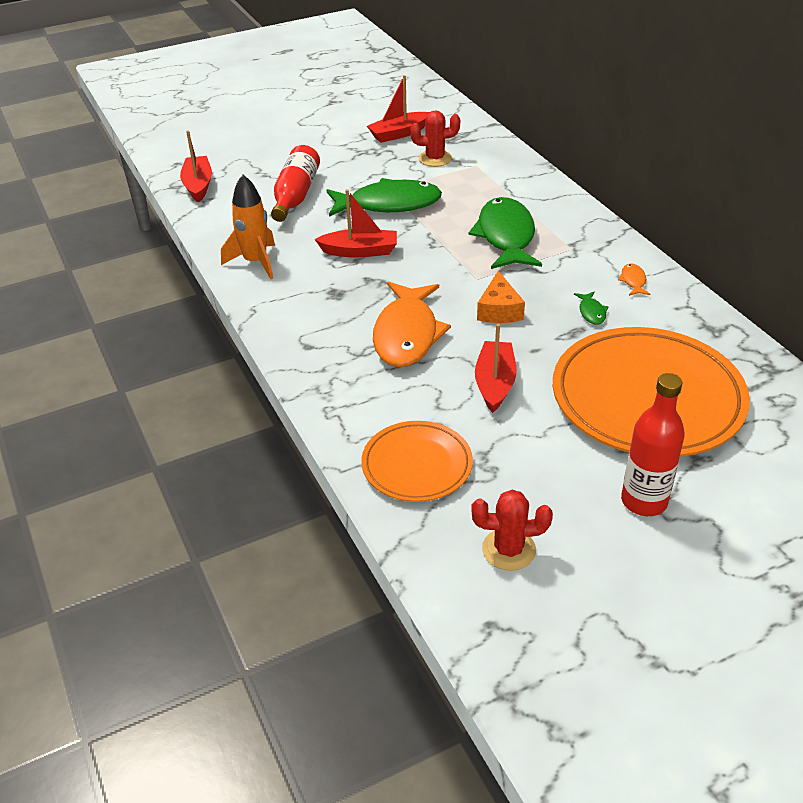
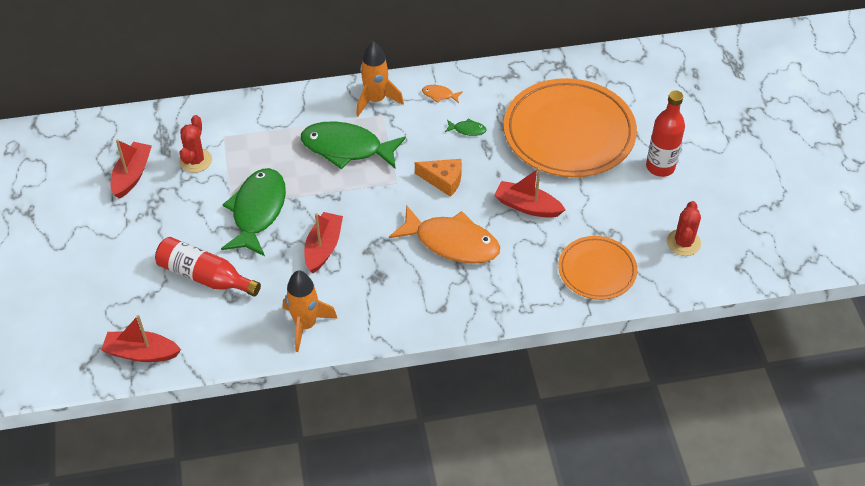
camera: 75 degrees left, 10 degrees up
(399, 134) = (132, 175): red boat -> red boat turned 150 degrees counterclockwise
(590, 240) = (376, 100): none -> orange rocket

